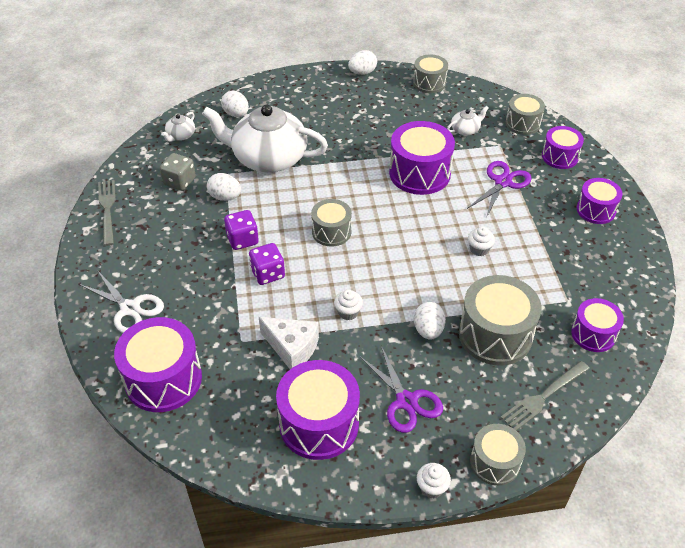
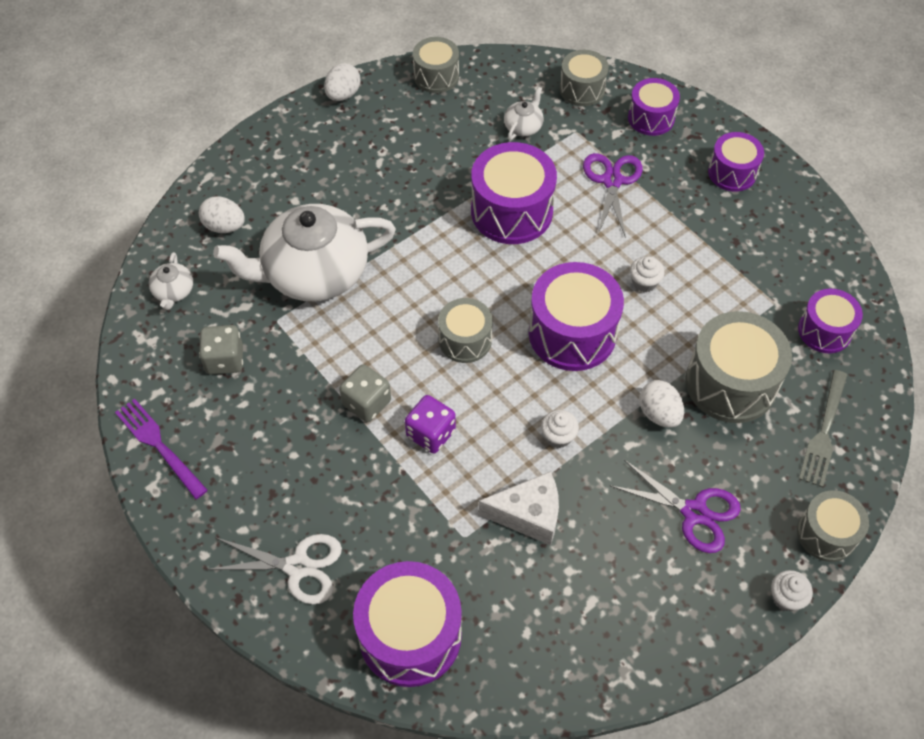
camera: 30 degrees left, 10 degrees up
(107, 209) = (159, 446): grey fork -> purple fork
(225, 197) = (300, 354): white egg -> none
(242, 240) = (367, 403): purple dice -> grey dice
(319, 424) = (623, 591): purple drum -> purple drum (572, 333)

